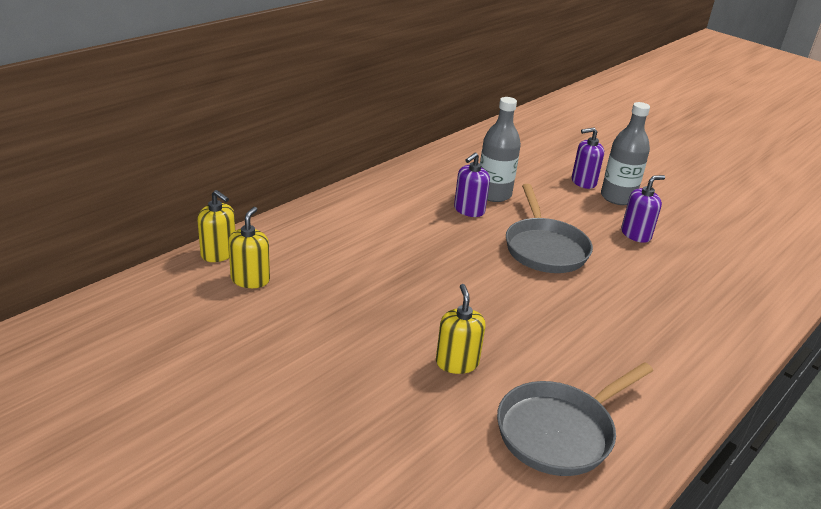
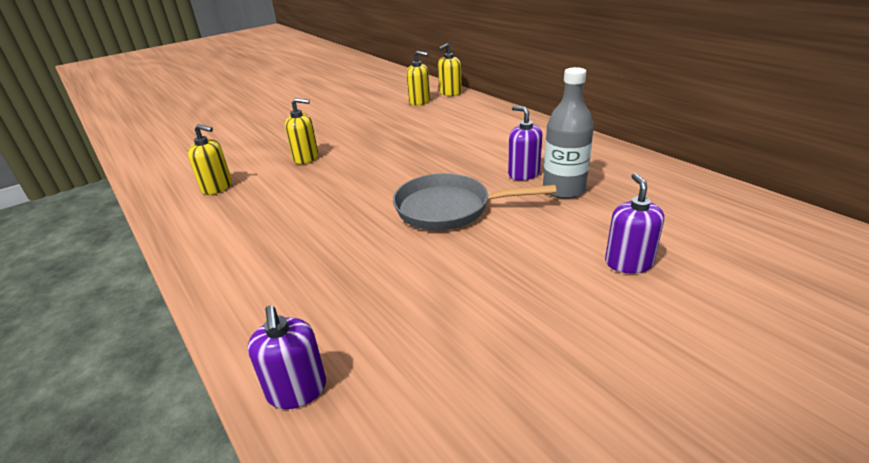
camera: 105 degrees right, 0 degrees up
(559, 431) = (217, 187): grey pan -> yellow soap dispenser
(617, 197) = (588, 289): grey bottle -> none
(636, 234) = (480, 283): purple soap dispenser -> purple soap dispenser (297, 390)

